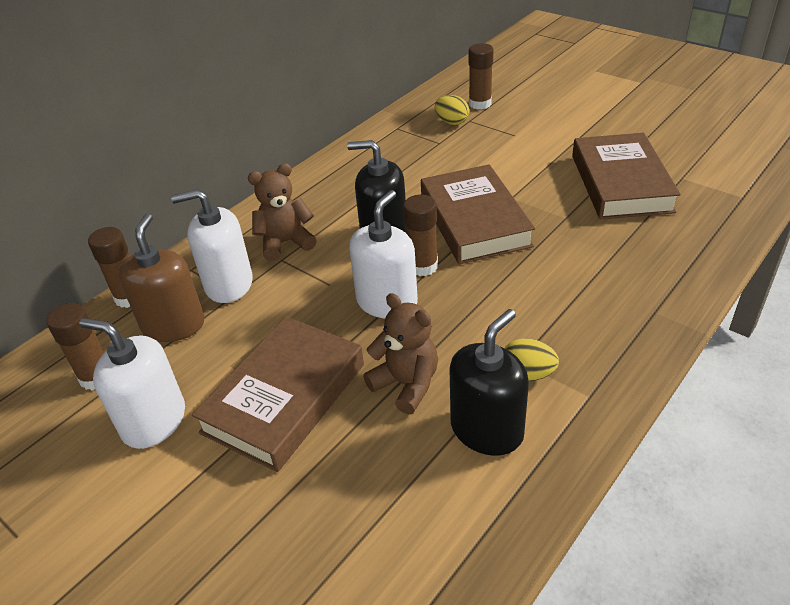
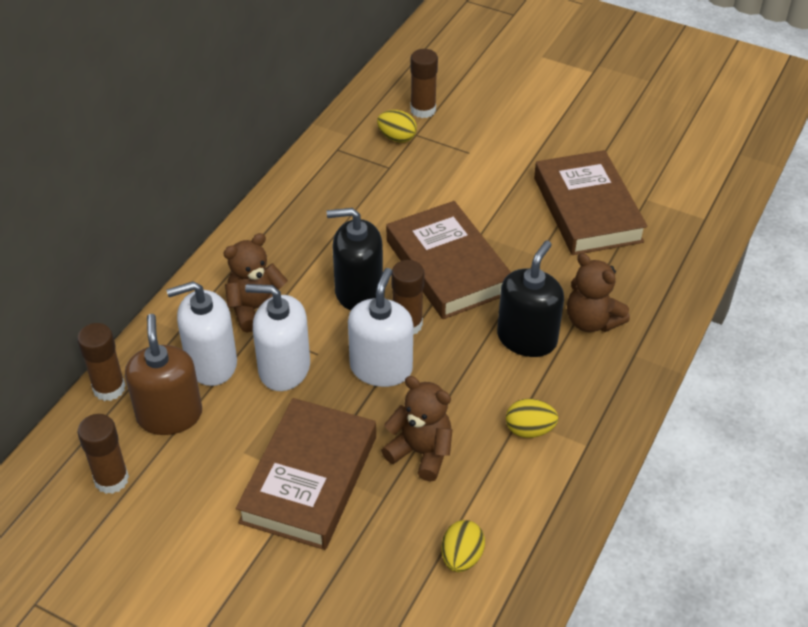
camera: 15 degrees left, 5 degrees up
(154, 421) = (189, 517): white soap dispenser -> white soap dispenser (284, 368)
(423, 500) = (461, 557): none -> yellow egg
(487, 429) = (503, 487): black soap dispenser -> black soap dispenser (527, 338)
(612, 277) = (591, 321): none -> brown teddy bear

